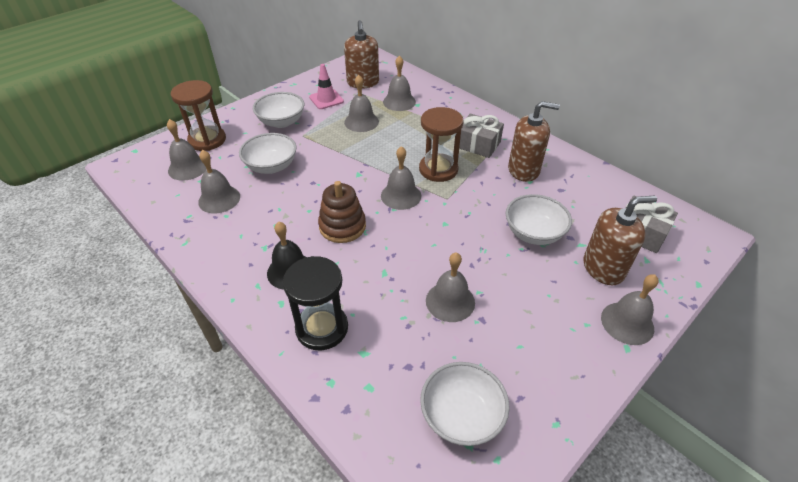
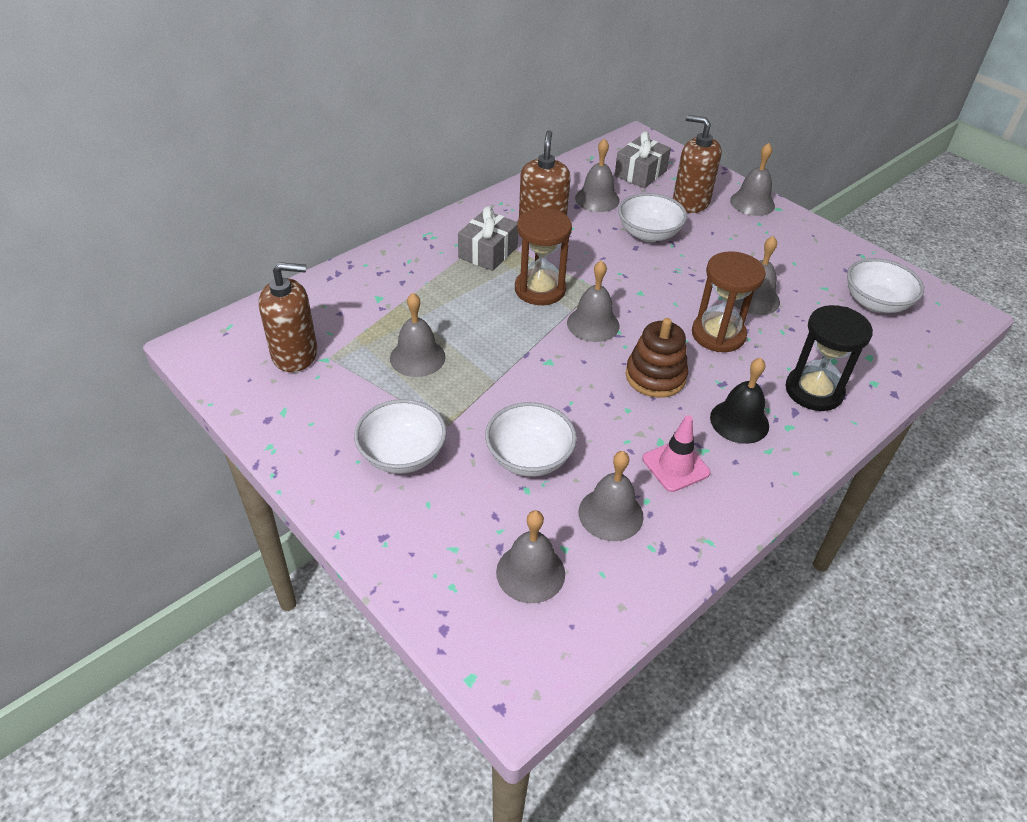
camera: 90 degrees left, 0 degrees up
(207, 140) = (447, 557): brown hourglass -> brown hourglass (718, 334)
(326, 99) = (340, 399): pink traffic cone -> pink traffic cone (675, 466)
(399, 102) = (367, 315): grey bell -> grey bell (597, 199)
(603, 268) = (690, 202): brown soap dispenser -> brown soap dispenser turned 45 degrees counterclockwise

